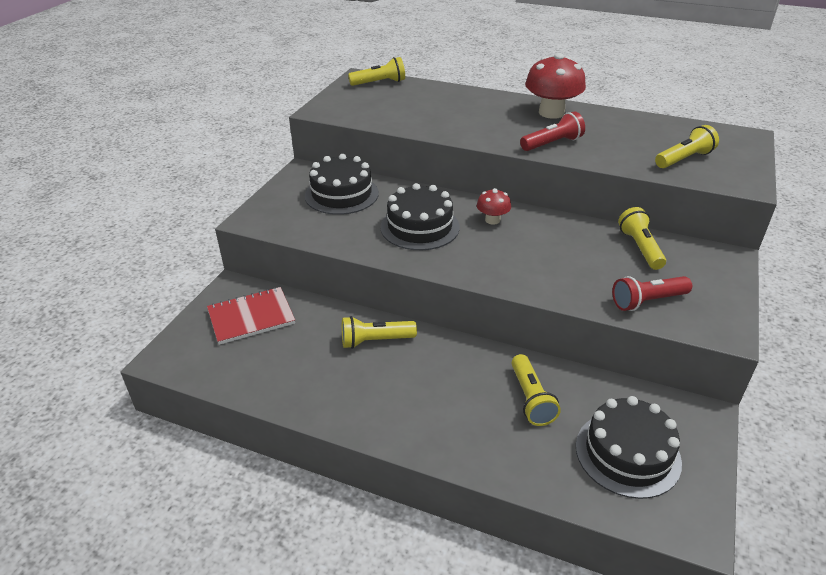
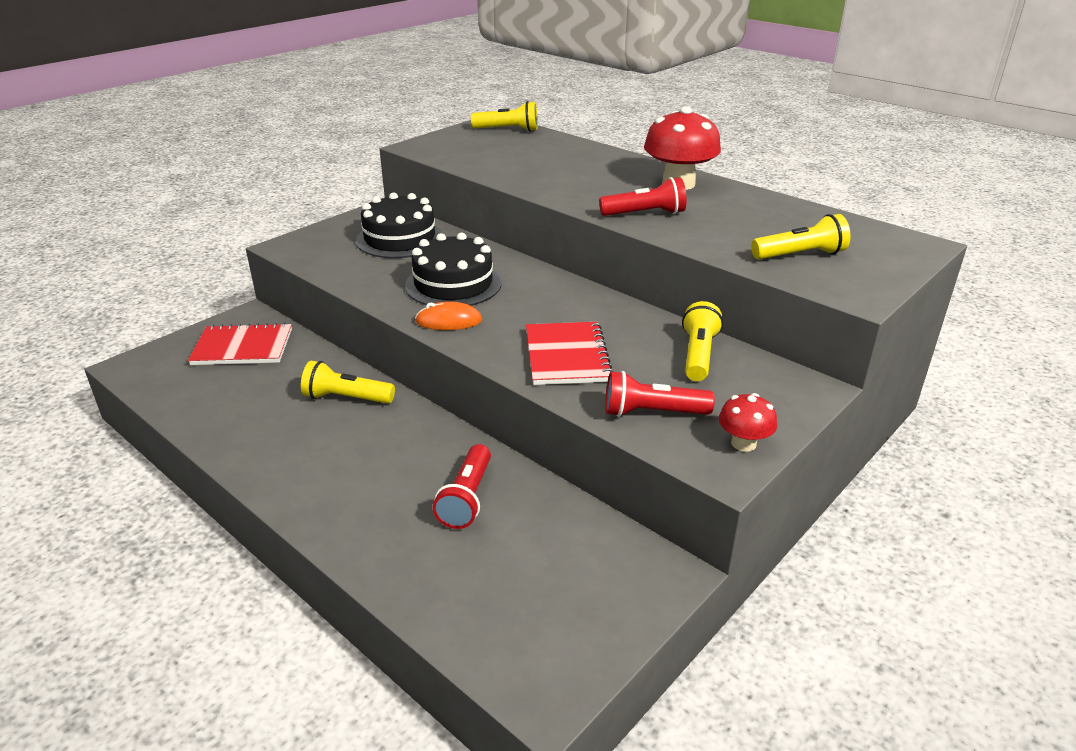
camera: 20 degrees right, 5 degrees down
(444, 260) = (449, 321): none -> orange mouse
(492, 220) = (542, 292): red mushroom -> red mushroom (743, 443)
(531, 399) = (466, 498): yellow flashlight -> red flashlight
(554, 270) = (566, 356): none -> red notebook
(627, 453) = (532, 587): black cake -> none

